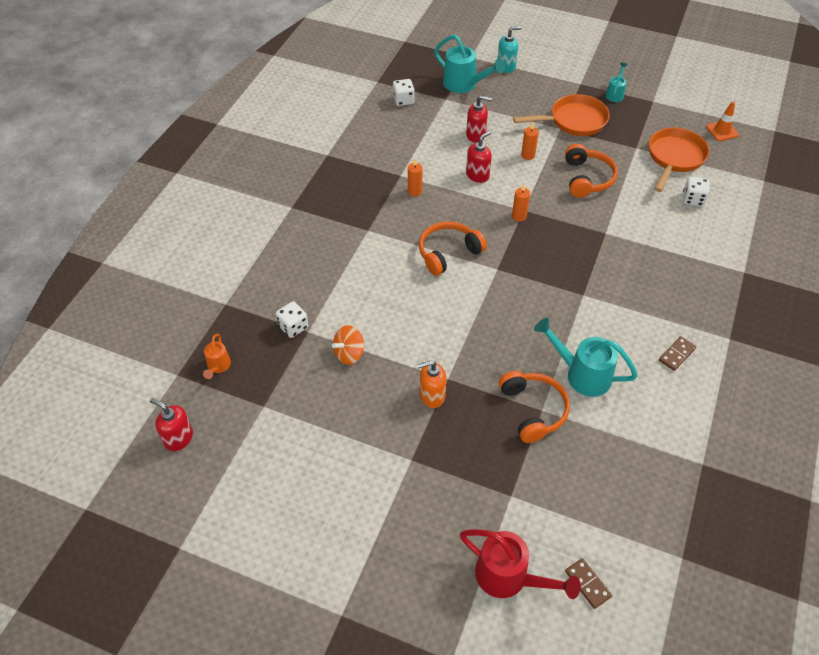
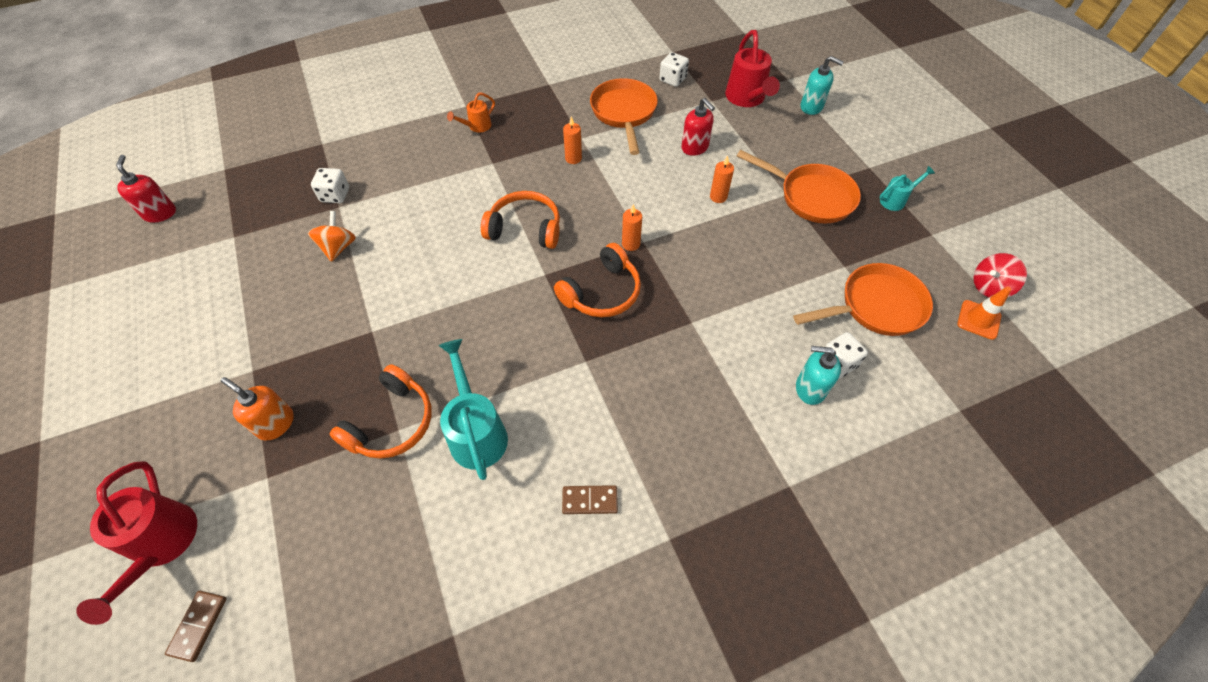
camera: 45 degrees right, 5 degrees up
(218, 366) = (252, 184): orange watering can -> orange watering can (477, 126)
(349, 354) = (338, 247): orange spinning top -> orange spinning top turned 90 degrees clockwise
(404, 142) = (624, 113): none -> orange pan
(432, 396) = (340, 334): orange soap dispenser -> orange soap dispenser (275, 423)
(464, 84) = (747, 98): turquoise watering can -> red watering can
(477, 175) = (646, 182): red soap dispenser -> none
(587, 178) = (747, 258): orange headphones -> orange headphones (602, 292)
(697, 221) = (810, 388): none -> turquoise soap dispenser
(707, 111) = (989, 287): none -> red spinning top

